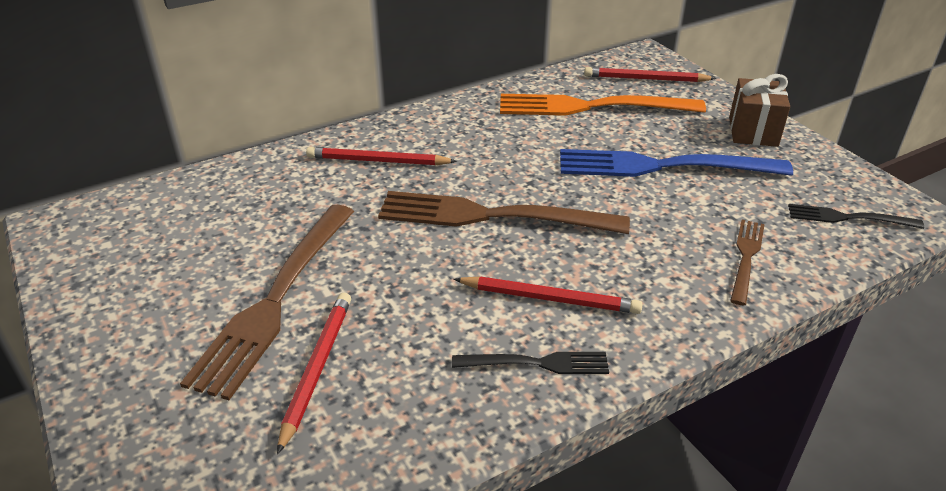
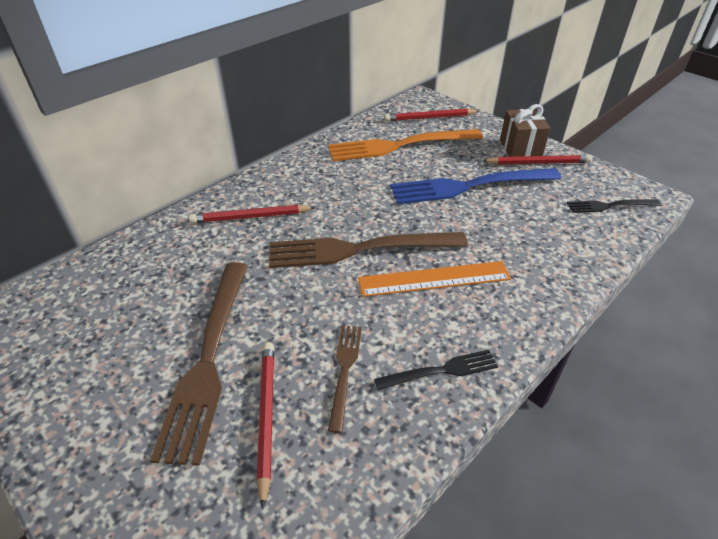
camera: 15 degrees left, 5 degrees up
(549, 298) = (429, 312): red pencil -> red pencil (538, 163)
(571, 264) = (434, 279): none -> orange ruler
(746, 257) = (555, 249): brown fork -> brown fork (344, 370)

